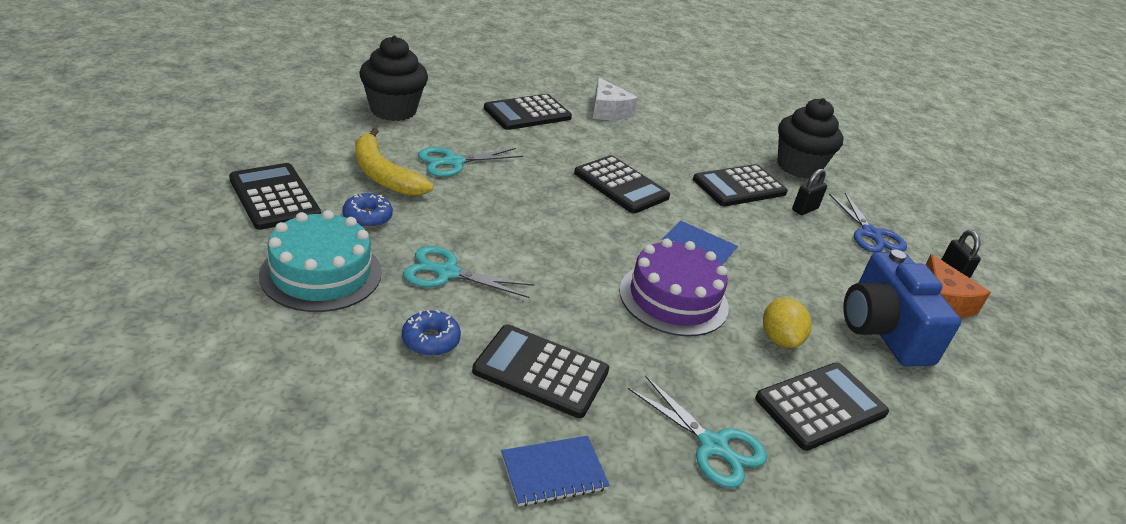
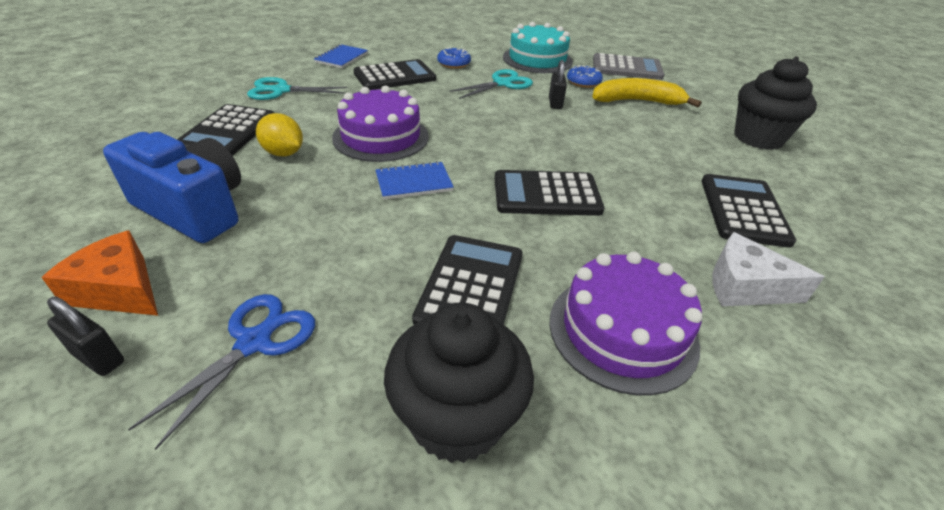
camera: 135 degrees right, 5 degrees up
(274, 197) = (627, 68): black calculator -> grey calculator
(454, 162) = (643, 131): turquoise scissors -> none
(693, 139) = (622, 331): none -> purple cake
(804, 209) = (369, 315): black padlock -> black padlock (555, 103)
(871, 234) = (254, 342): blue scissors -> blue scissors turned 90 degrees clockwise

